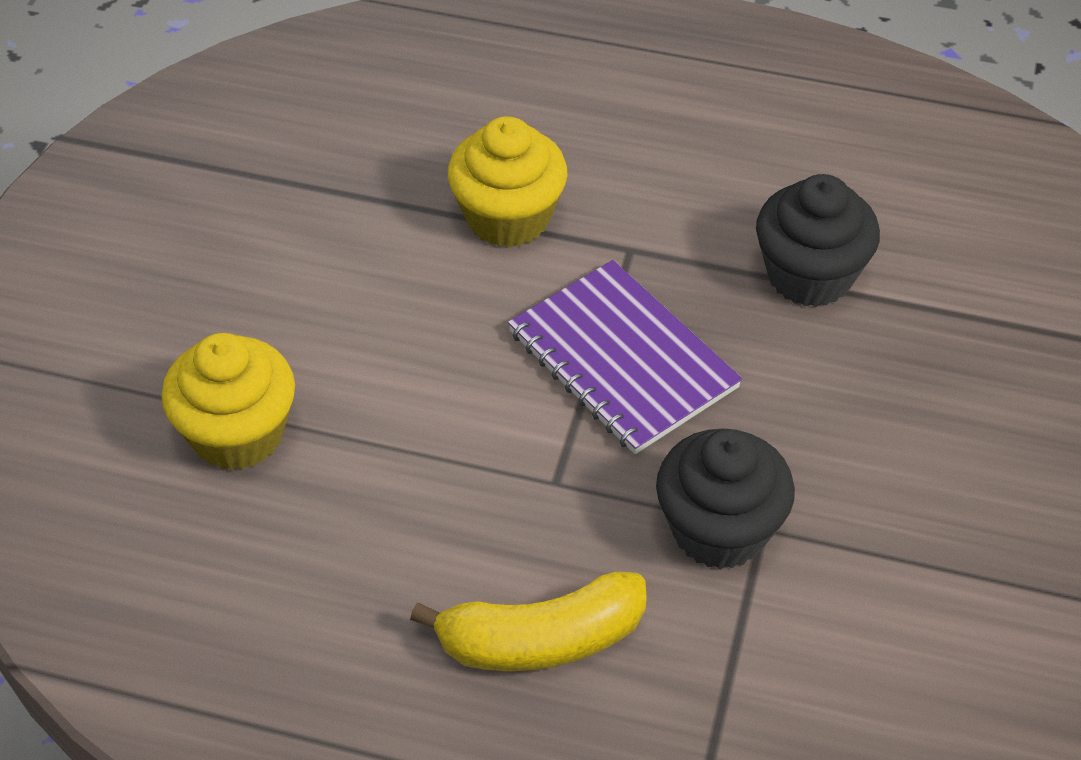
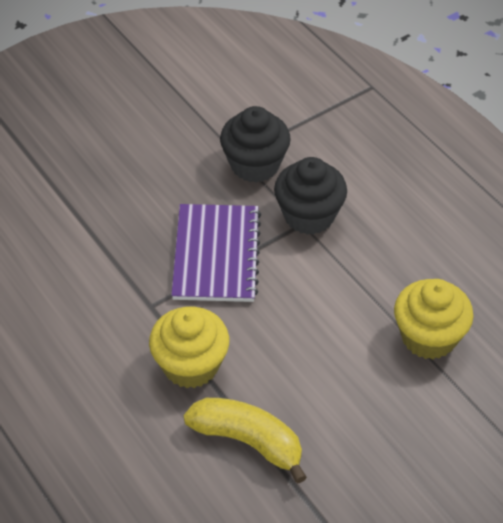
camera: 140 degrees left, 0 degrees up
(541, 639) = (367, 171): yellow banana -> yellow banana (248, 441)
(810, 275) = (86, 237): black cupcake -> black cupcake (309, 215)

